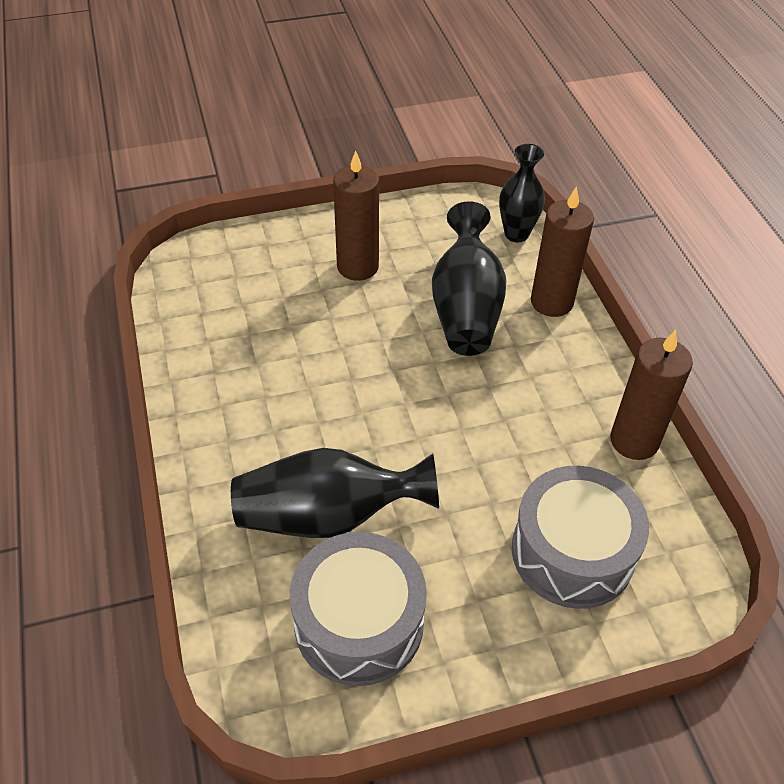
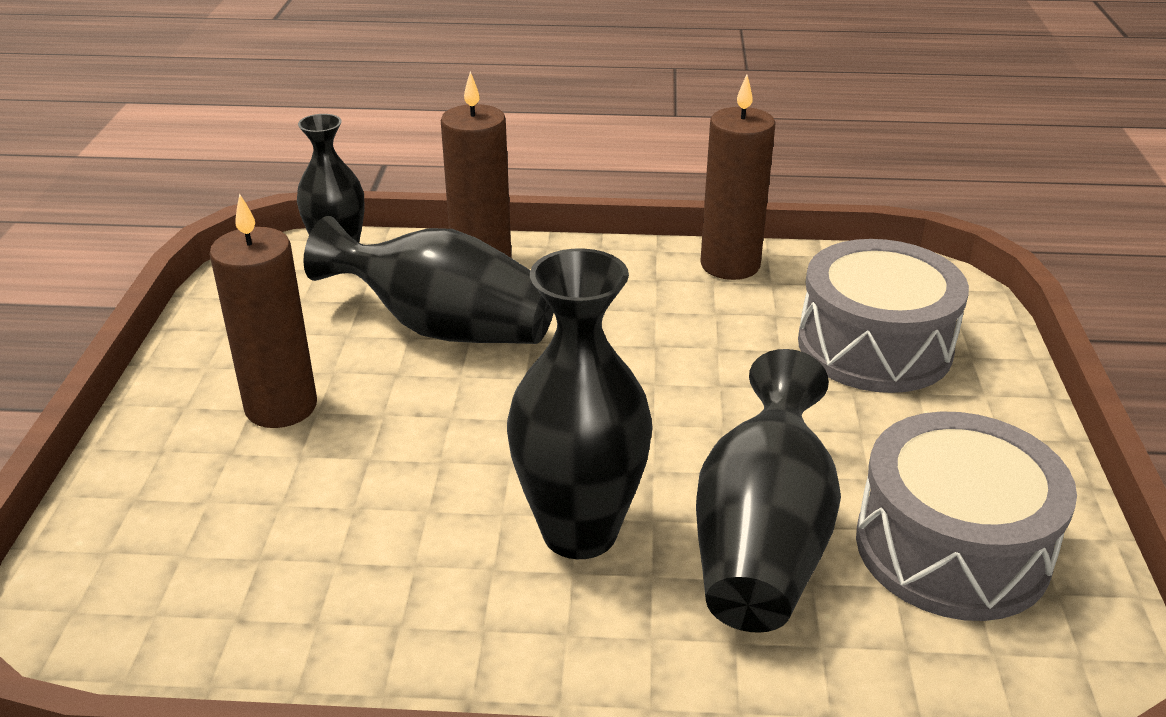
camera: 70 degrees left, 15 degrees down
(305, 426) = (579, 532): none -> black vase

